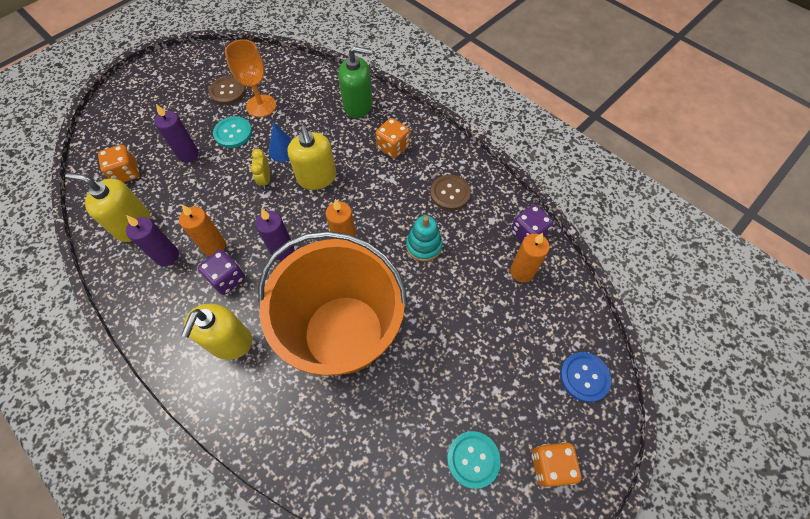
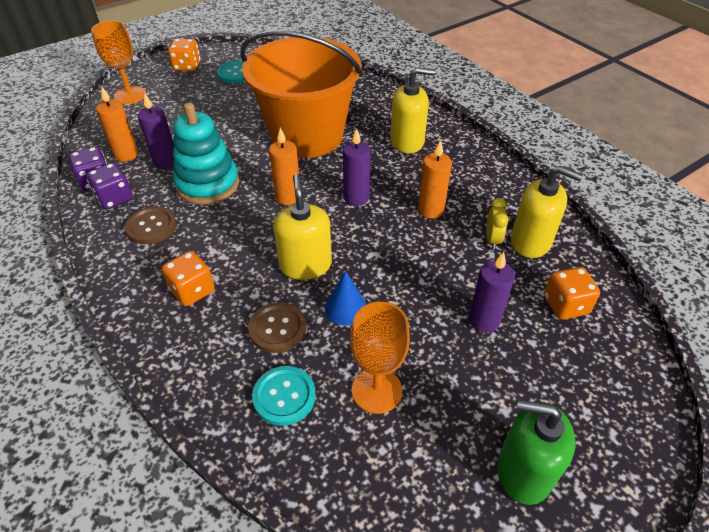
camera: 170 degrees left, 15 degrees down
(167, 256) = (481, 207): purple candle -> purple candle (165, 162)
(227, 279) = (413, 182): purple dice -> purple dice (115, 198)
(228, 91) = (437, 432): brown button -> brown button (277, 328)
(230, 341) = (407, 142): yellow soap dispenser -> yellow soap dispenser turned 60 degrees clockwise
(233, 133) = (420, 345): turquoise button -> turquoise button (284, 396)
(265, 180) = (372, 271): yellow clock -> yellow clock (492, 239)
(358, 105) = (217, 366): green soap dispenser -> green soap dispenser (523, 471)
(424, 245) = (208, 184): turquoise stacking toy -> turquoise stacking toy, size x1.64
(584, 377) = (130, 95): blue button -> orange goblet

